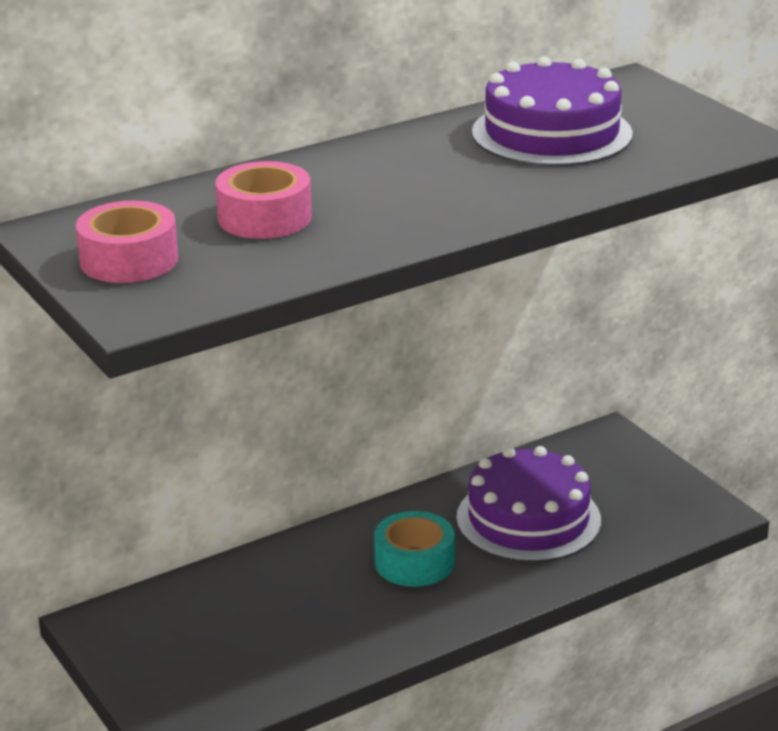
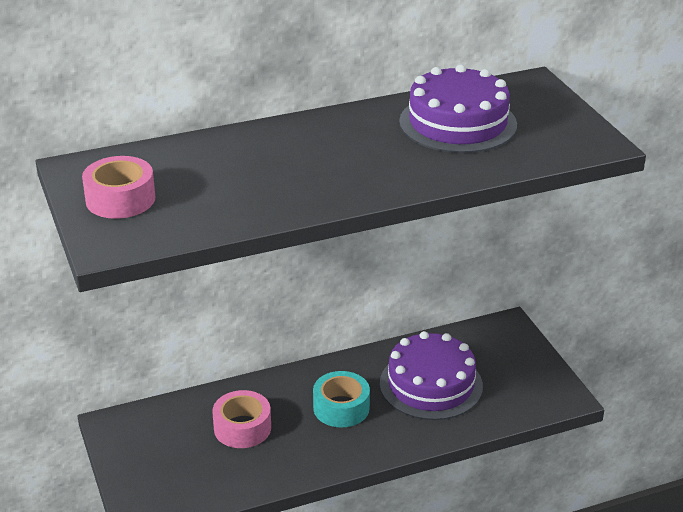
camera: 10 degrees right, 5 degrees up
(264, 218) = (226, 174): pink tape -> pink tape (242, 428)

